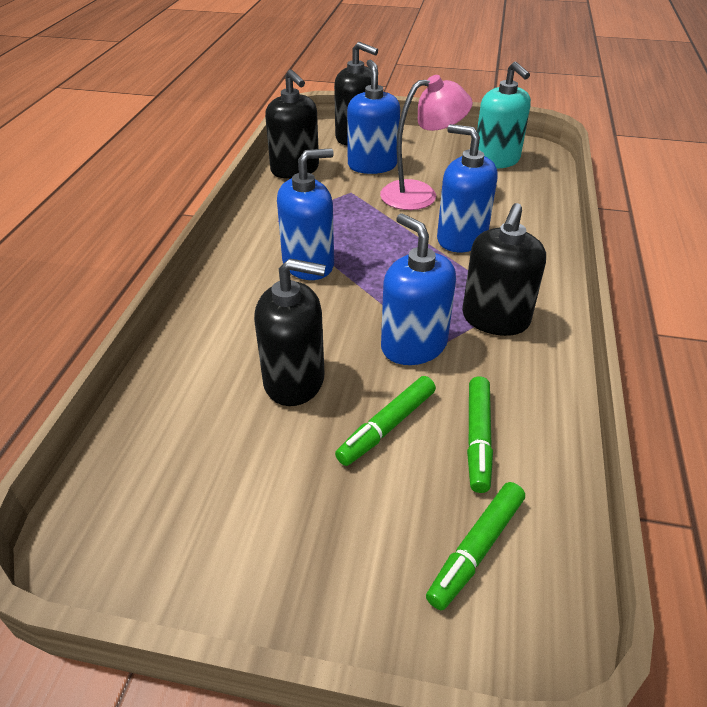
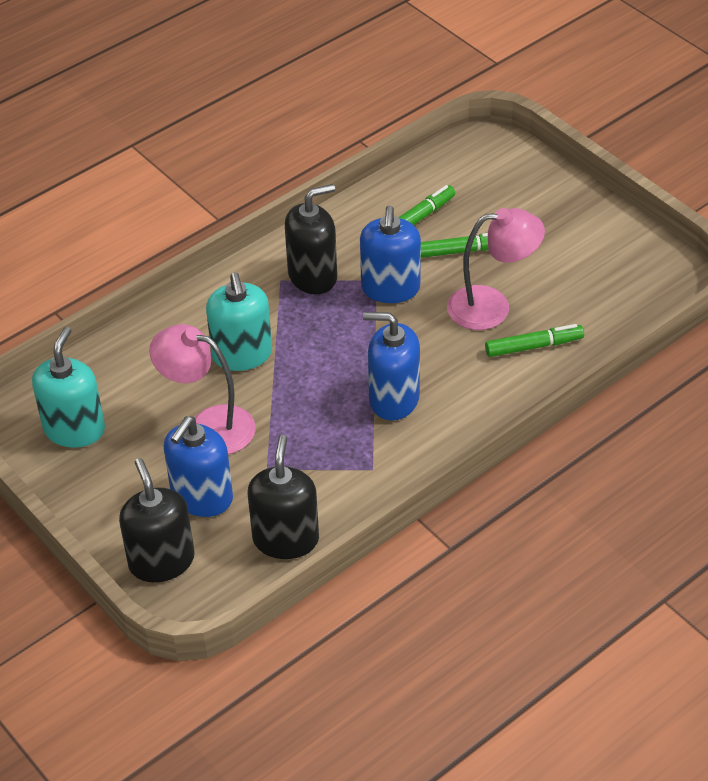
camera: 140 degrees left, 5 degrees up
(294, 380) = (492, 307): black soap dispenser -> pink lamp
(461, 238) = (242, 354): blue soap dispenser -> turquoise soap dispenser
(475, 549) = (478, 179): green marker -> green marker (534, 346)

